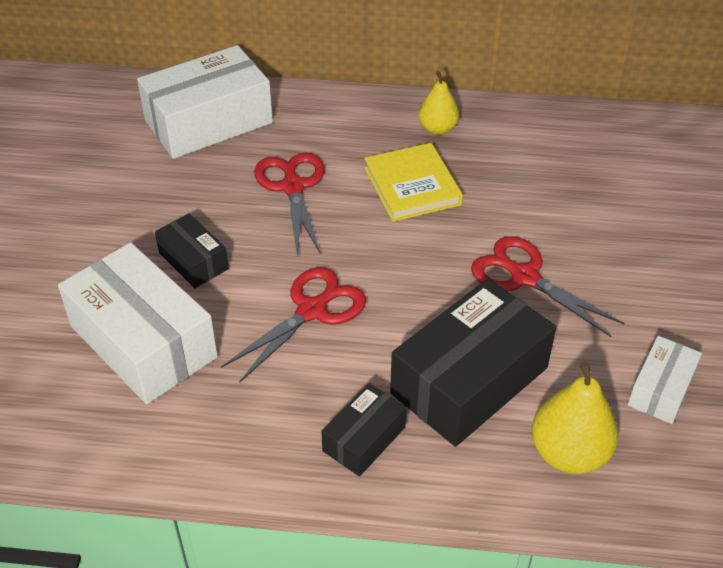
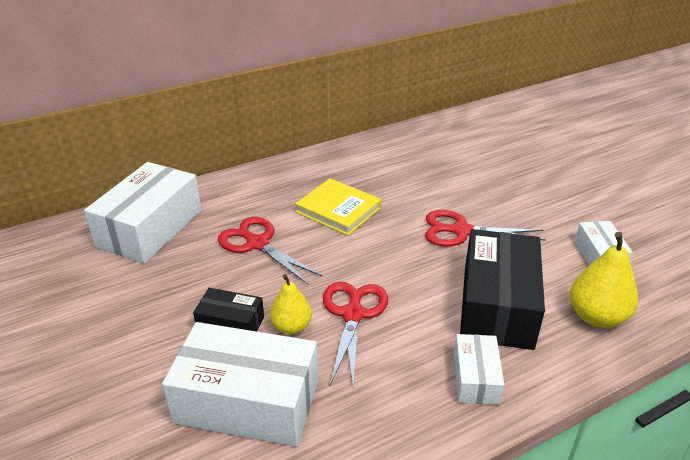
camera: 35 degrees left, 10 degrees down
(364, 439) = (475, 378): black box -> white box
(437, 129) = (319, 172): yellow pear -> yellow pear (291, 327)

